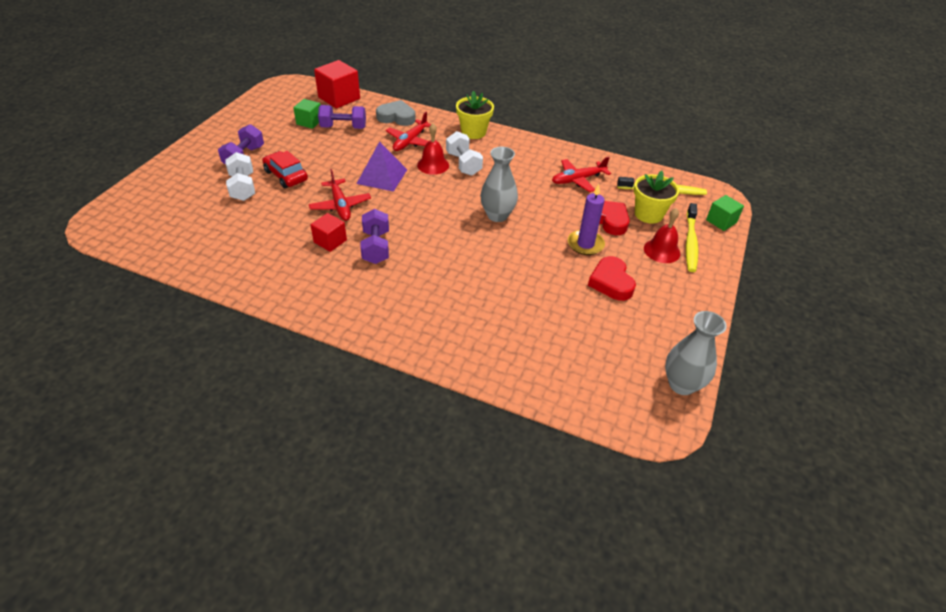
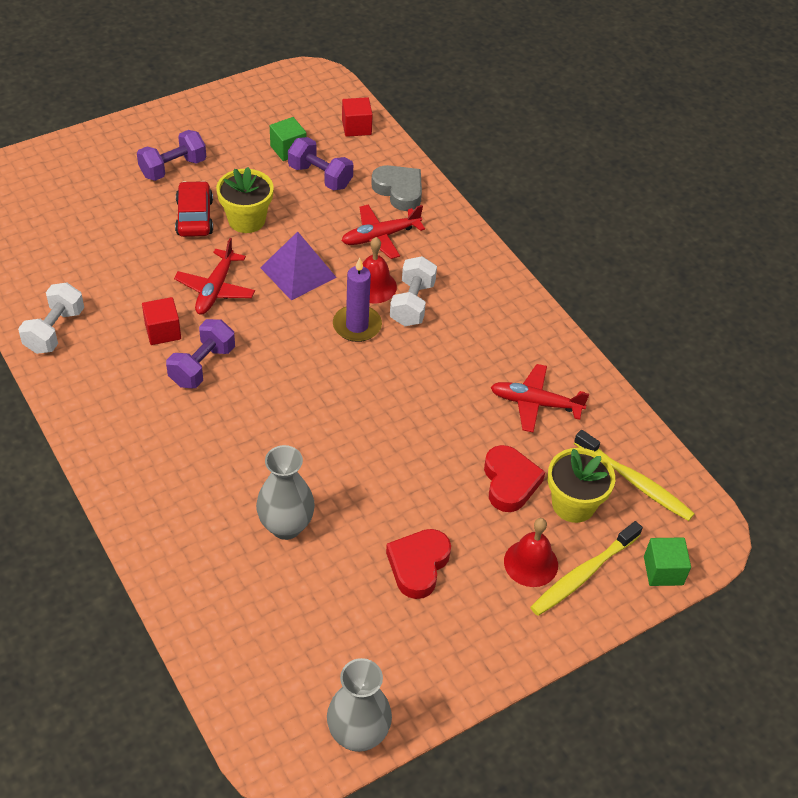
camera: 35 degrees right, 5 degrees up
(243, 187) = (137, 211): white dumbbell -> white dumbbell (55, 331)
(339, 98) = (356, 127): red cube -> red cube, size x0.60
(473, 132) = (474, 261): yellow flower pot -> yellow flower pot (246, 220)
(497, 215) = (378, 399): grey vase -> grey vase (286, 526)
(585, 244) = (443, 498): purple candle -> purple candle (357, 326)

